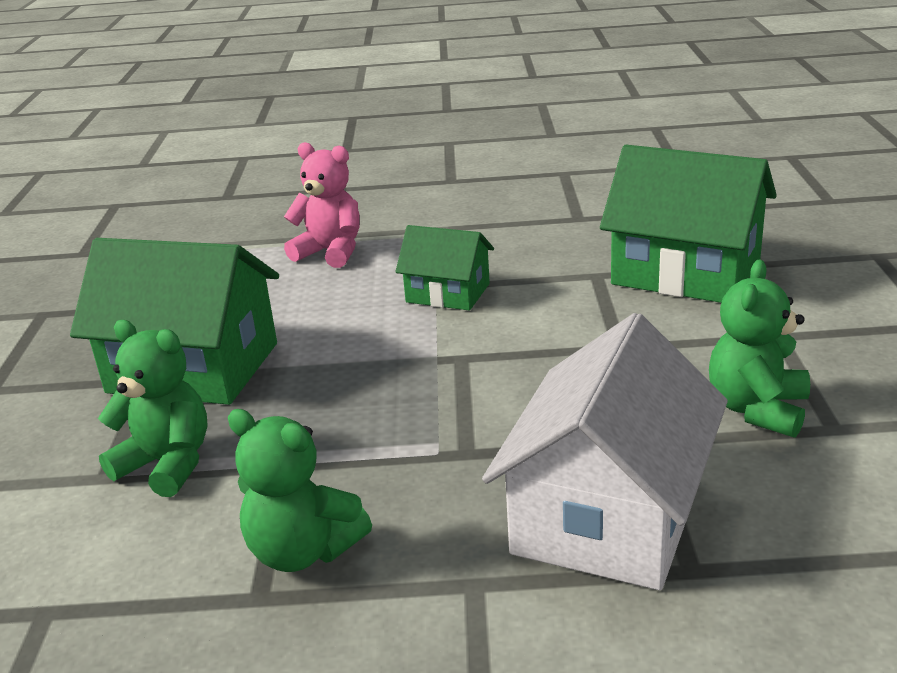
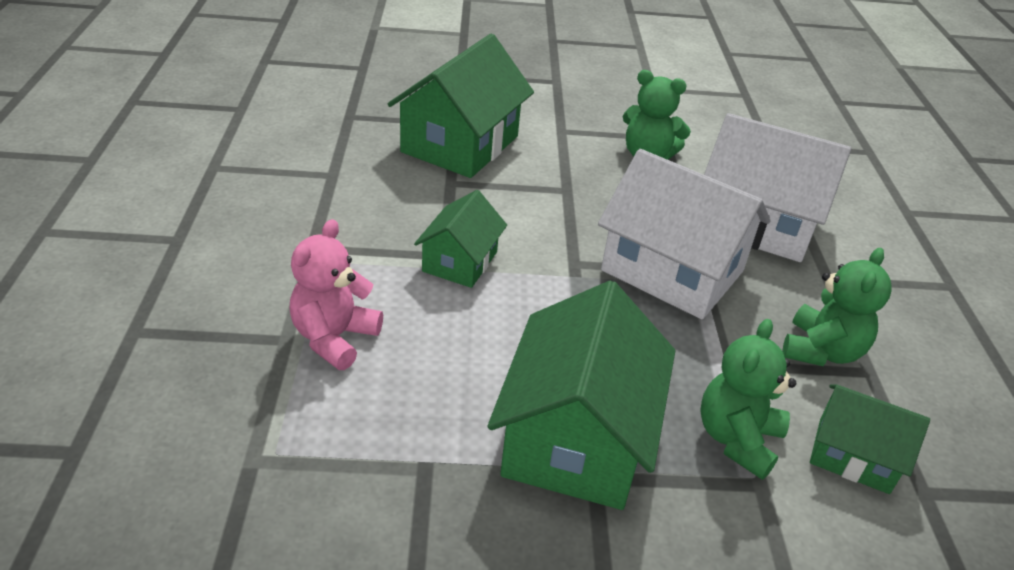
camera: 95 degrees left, 10 degrees up
(119, 554) = (853, 455): none -> green house
(460, 427) = (672, 271): none -> white house

